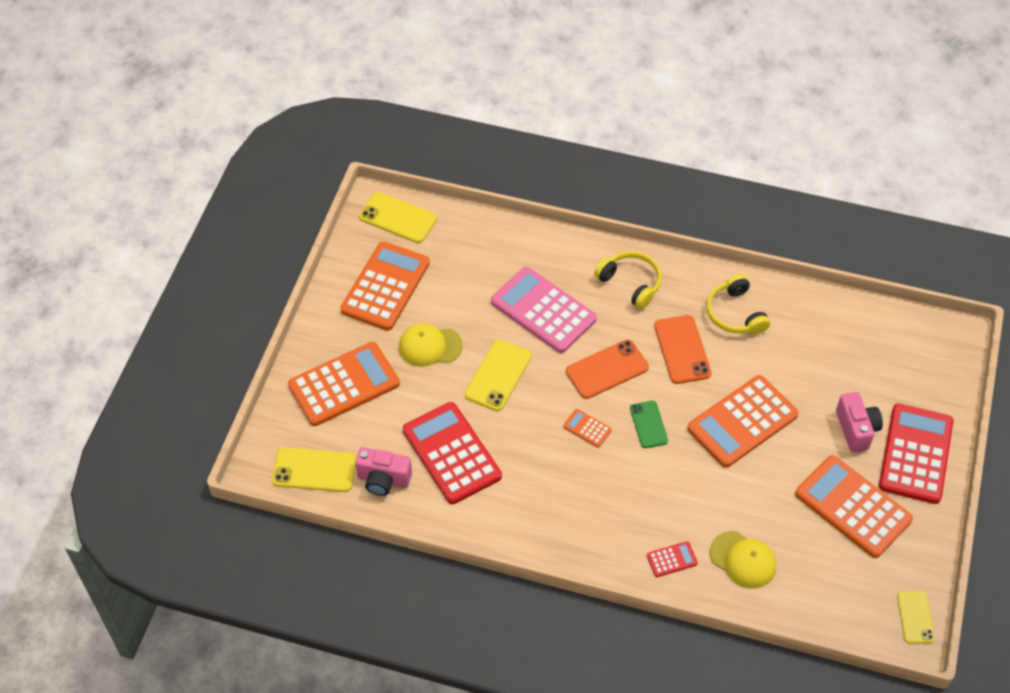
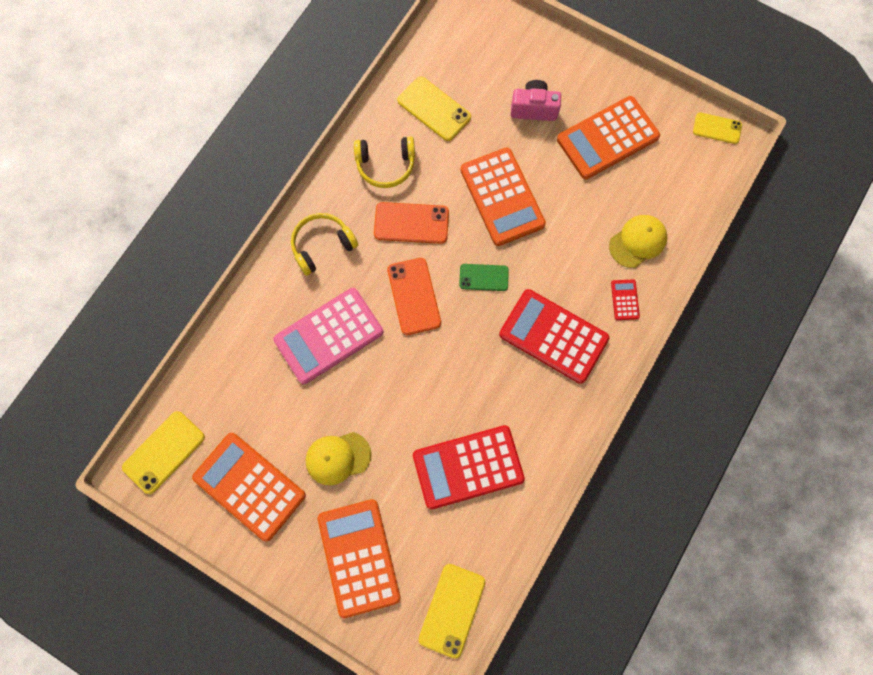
camera: 75 degrees left, 20 degrees up
(383, 480) = (480, 541): pink camera -> none
(430, 346) = (338, 458): yellow cap -> yellow cap turned 60 degrees clockwise
(498, 375) = (392, 399): yellow phone -> yellow phone (434, 109)
(587, 428) = (473, 333): orange calculator -> none
(916, 454) = (569, 72): red calculator -> red calculator (553, 336)

